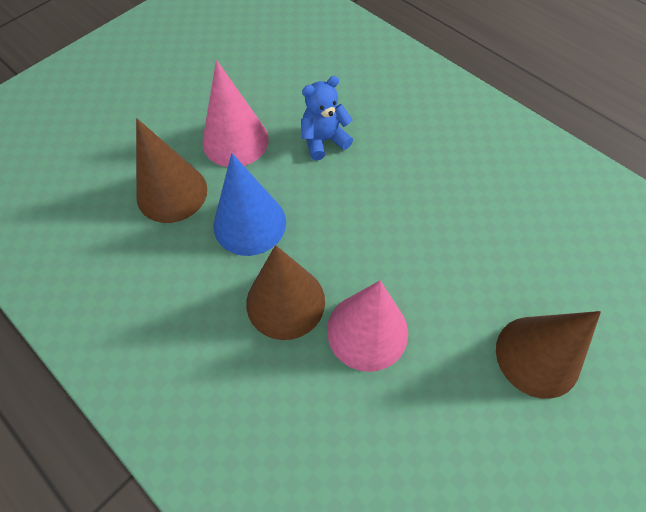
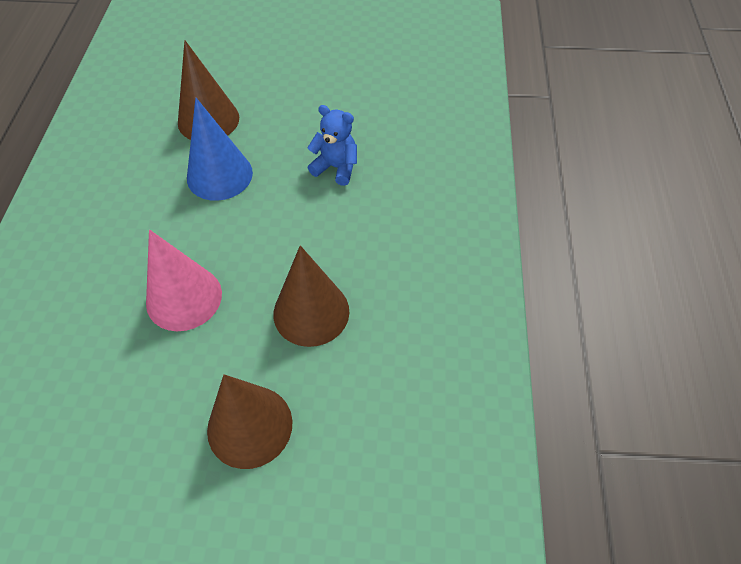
camera: 50 degrees right, 5 degrees down
(235, 140) = (285, 121): pink cone -> none
(285, 302) = (170, 236): brown cone -> brown cone (311, 312)

